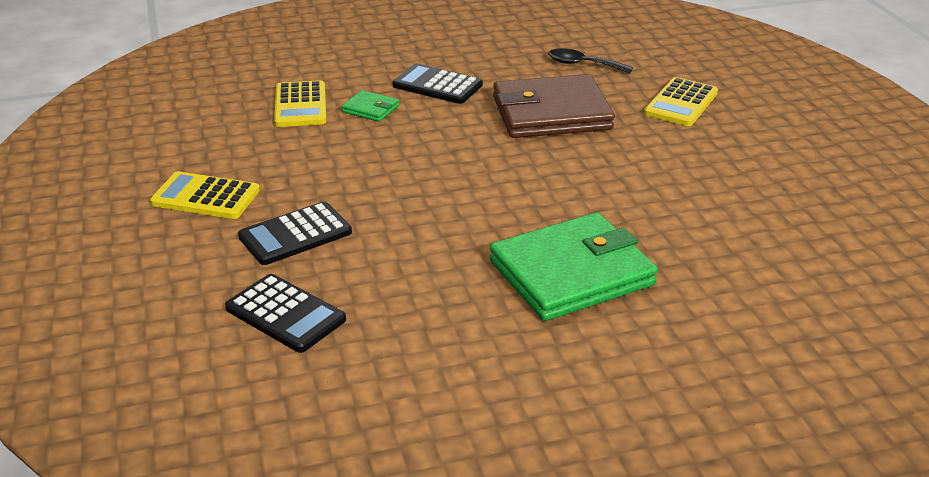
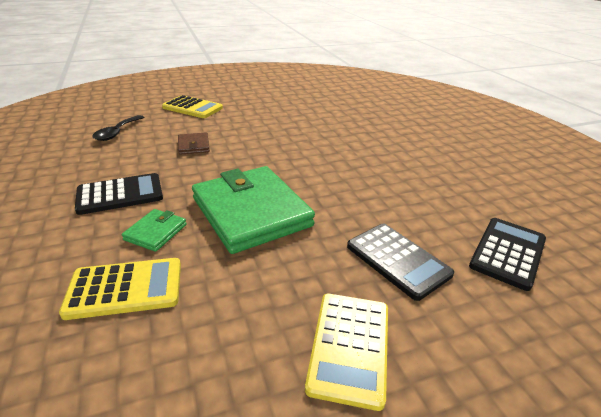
camera: 95 degrees left, 0 degrees up
(437, 85) = (120, 194): black calculator -> black calculator turned 135 degrees counterclockwise
(551, 113) = (193, 146): brown wallet -> brown wallet, size x0.43
(571, 273) = (391, 145): green wallet -> green wallet (251, 212)

